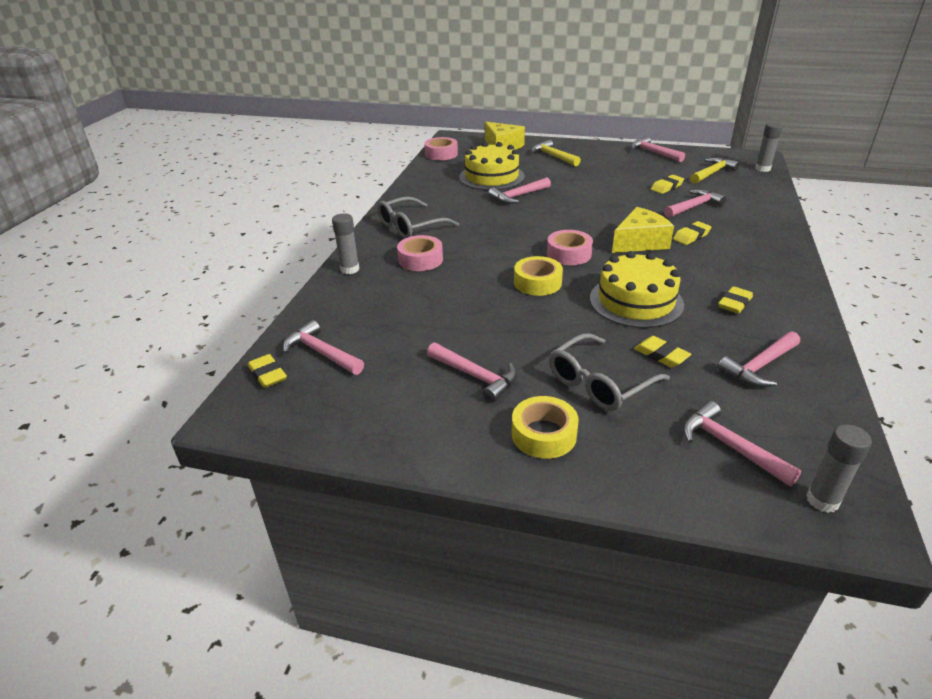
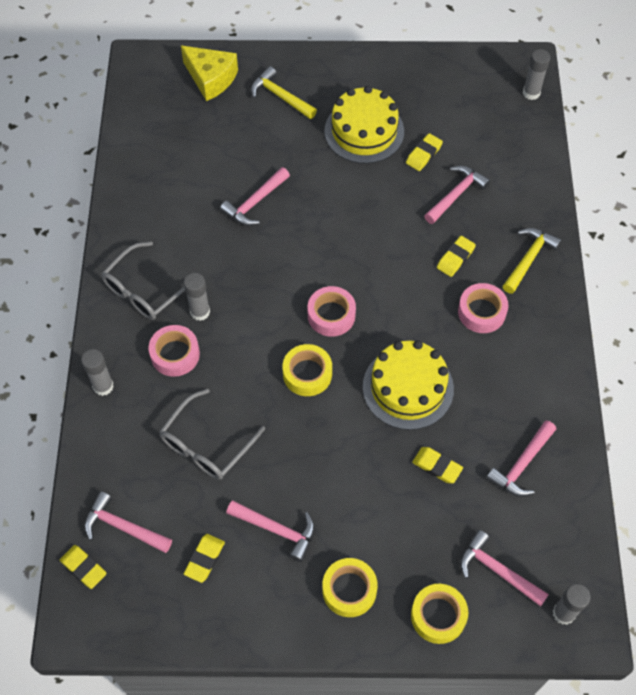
camera: 15 degrees left, 25 degrees up
(441, 154) = (135, 110): pink tape -> pink tape (481, 312)
(452, 241) = (200, 312): none -> grey glue stick
(491, 177) = (214, 161): yellow cake -> yellow cake (364, 131)
(599, 383) = (387, 515): grey glasses -> grey glasses (207, 444)
(640, 242) = (403, 280): yellow cheese -> none
(650, 475) = (438, 616): none -> yellow tape
(654, 153) = (403, 69): pink hammer -> none
(712, 173) = (474, 112): yellow hammer -> yellow hammer (528, 259)
(734, 303) = (500, 373): yellow eraser -> yellow eraser (204, 559)

